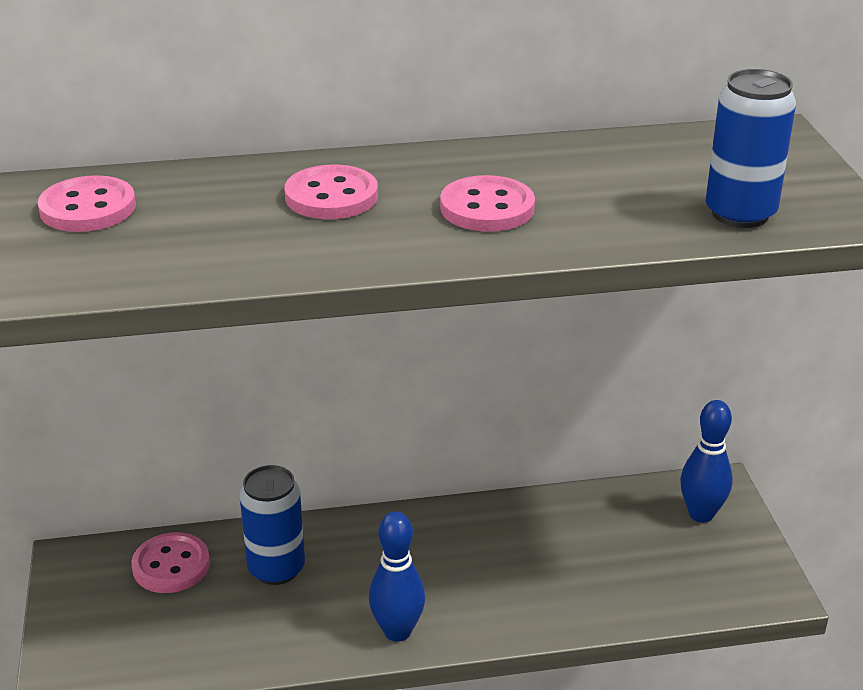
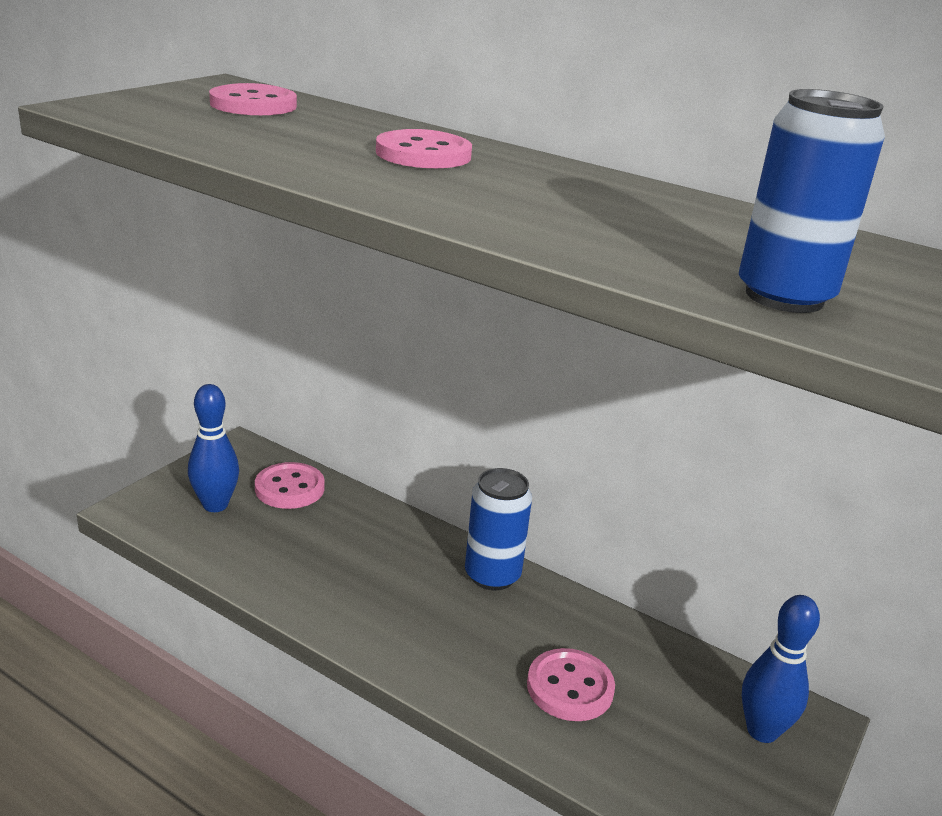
camera: 40 degrees right, 5 degrees down
(276, 568) = (349, 533): blue can -> blue can (492, 575)
(397, 631) = (368, 631): blue bowling pin -> blue bowling pin (215, 505)
(487, 208) = (530, 201): pink button -> pink button (570, 687)

